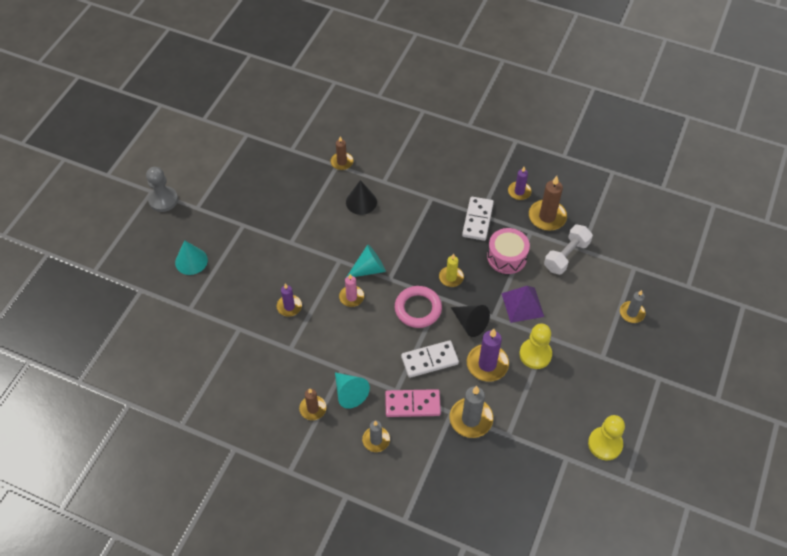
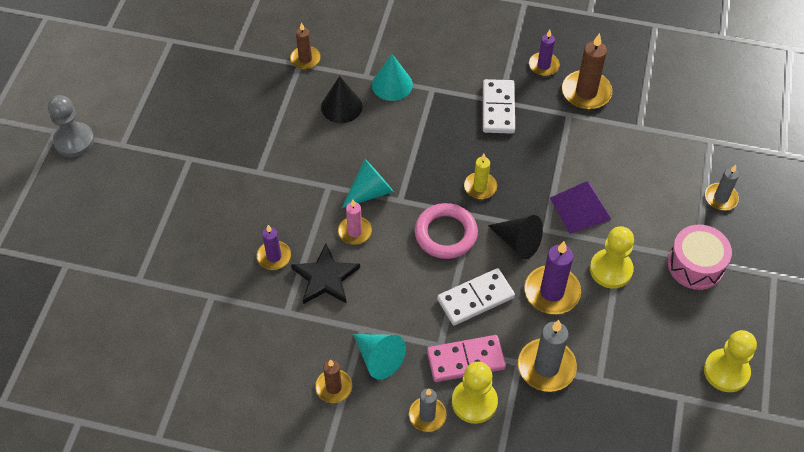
camera: 10 degrees left, 0 degrees up
(191, 261) = (128, 216): turquoise cone -> turquoise cone (392, 84)
(323, 328) = (325, 278): none -> black star
(412, 436) = (474, 402): none -> yellow pawn
(507, 257) = (546, 150): pink drum -> pink drum (695, 265)
(566, 256) = (621, 138): white dumbbell -> none

